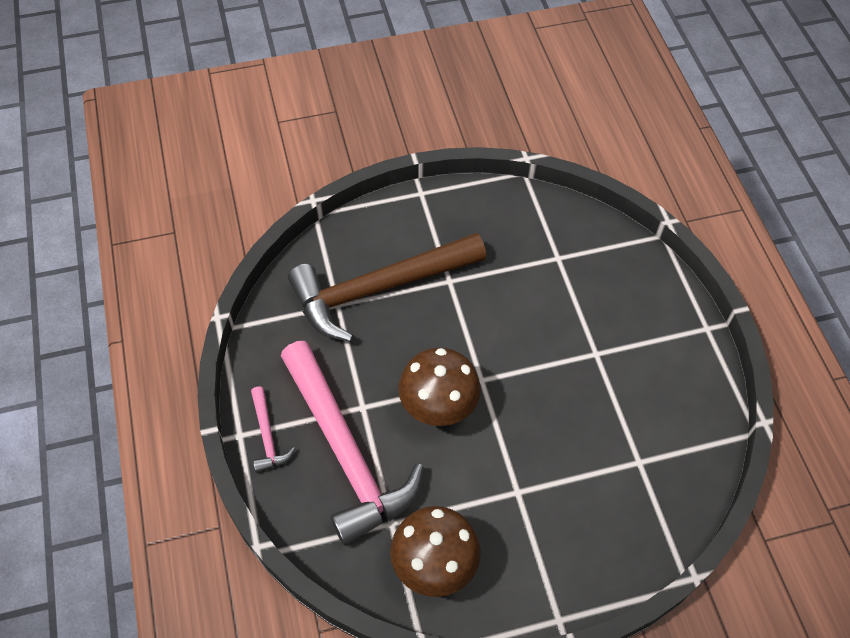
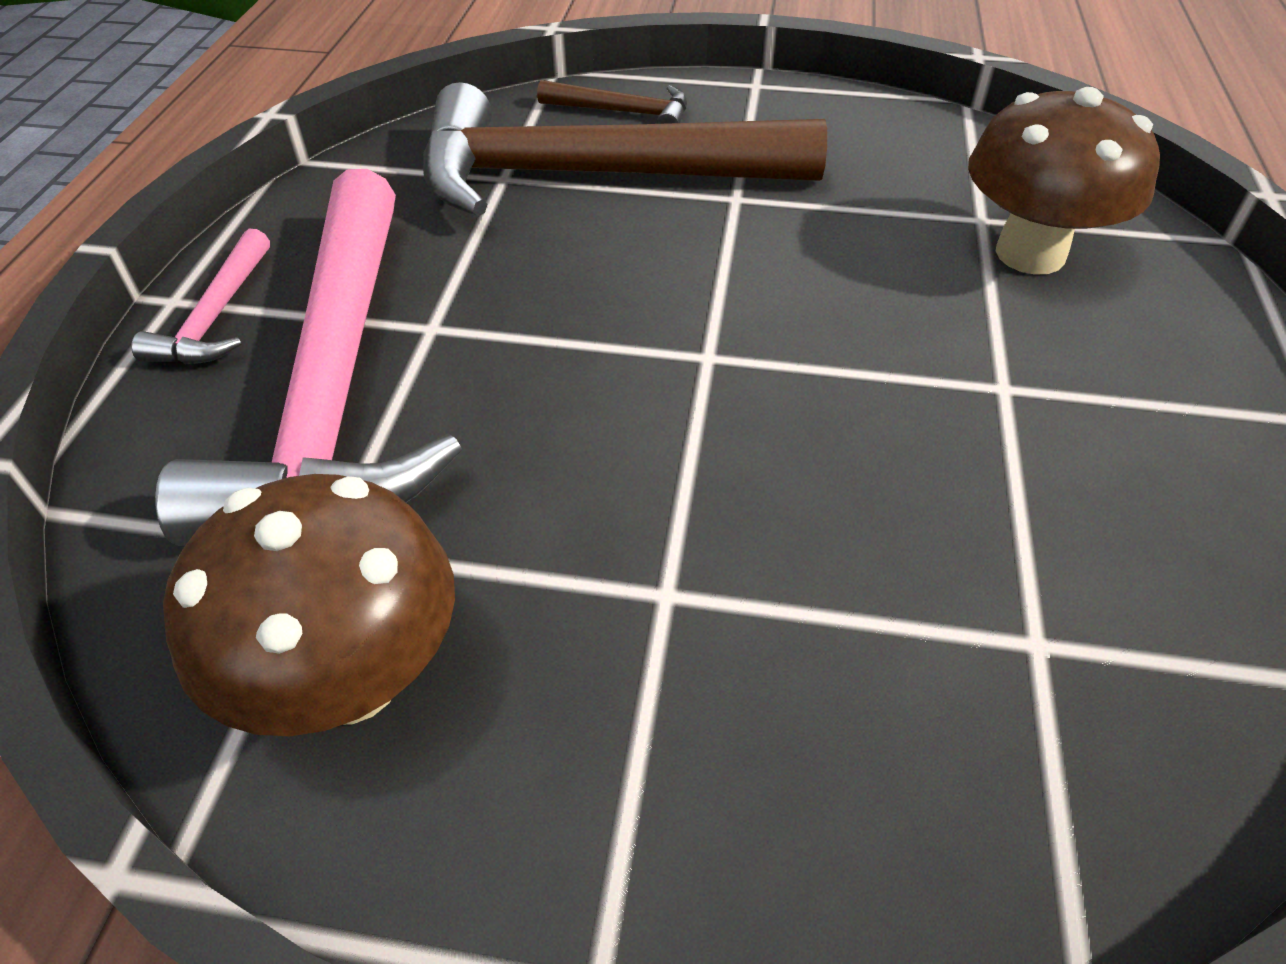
camera: 25 degrees right, 10 degrees down
(368, 237) = (623, 112): none -> brown hammer
(438, 406) = (584, 372): brown mushroom -> brown mushroom (1030, 253)

